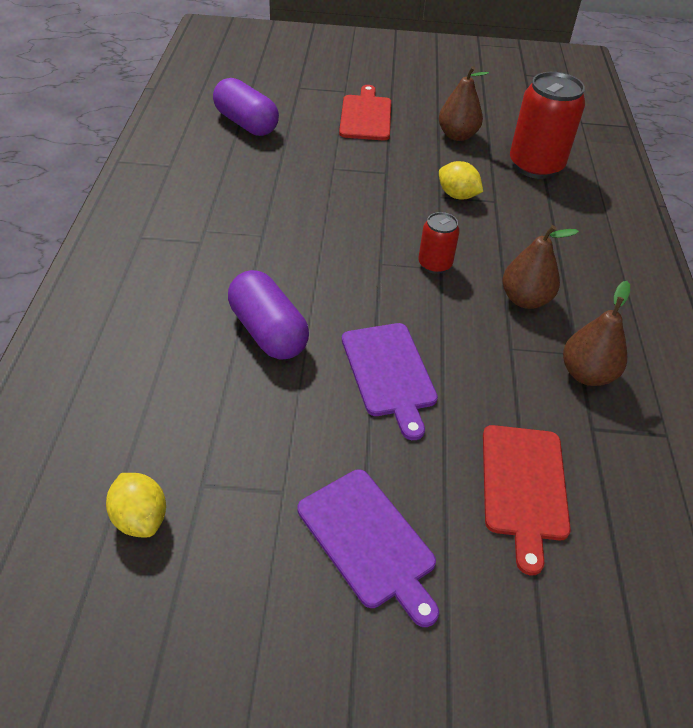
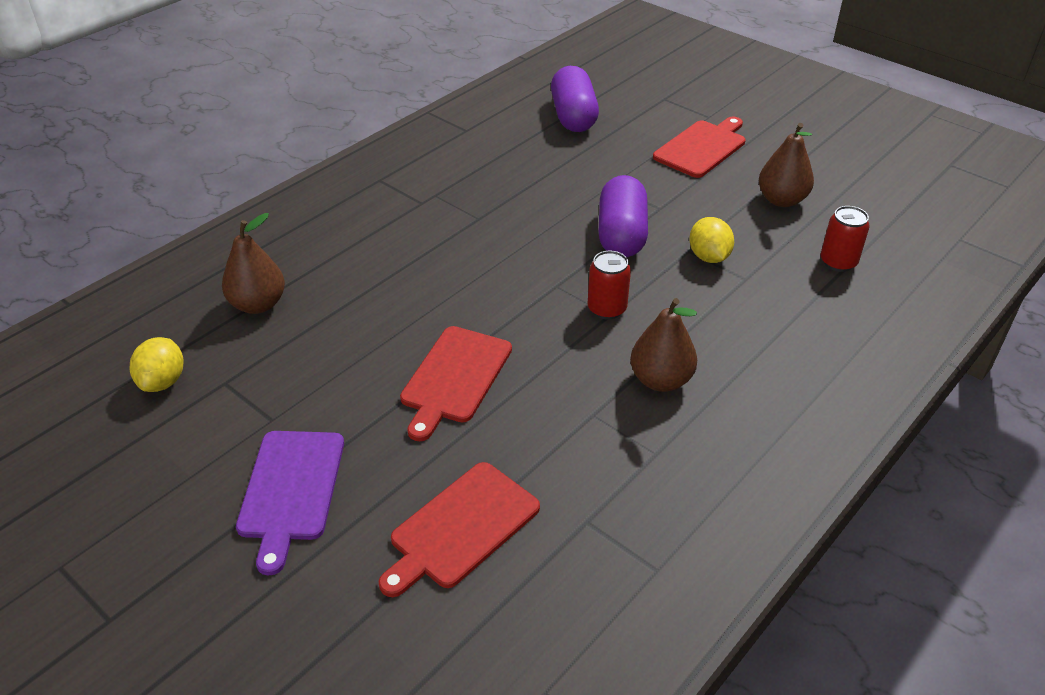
camera: 40 degrees right, 5 degrees down
(268, 332) = (394, 297): purple capsule -> purple capsule (621, 235)
(389, 373) = (455, 378): purple cutting board -> red cutting board
(535, 166) = (838, 262): red can -> red can, size x0.53
(586, 374) = (640, 474): brown pear -> brown pear (258, 304)

